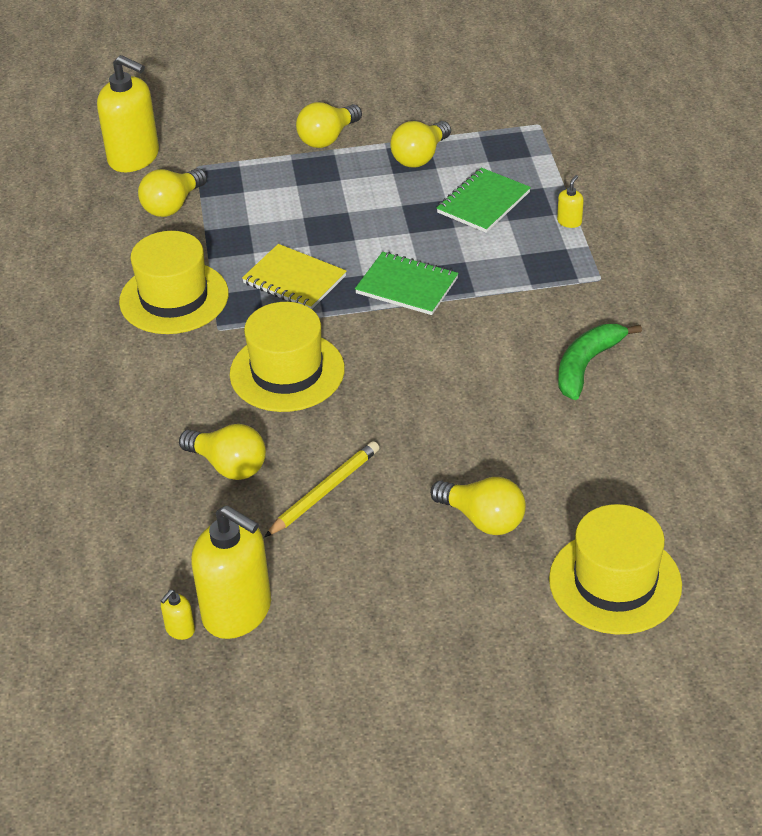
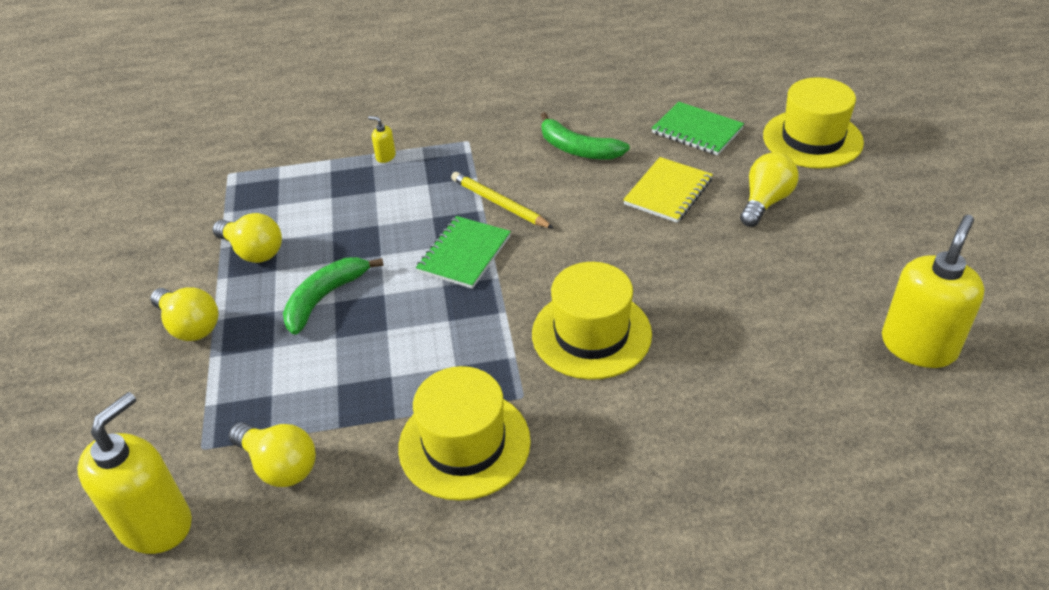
camera: 90 degrees left, 0 degrees up
(180, 629) = (956, 385): yellow soap dispenser -> none
(228, 465) = (733, 369): yellow light bulb -> none
(294, 280) = (444, 338): yellow notebook -> yellow notebook (668, 192)
(324, 491) = (754, 296): yellow pencil -> yellow pencil (499, 203)
(353, 206) = (324, 298): none -> green banana
(483, 203) = (344, 207): green notebook -> green notebook (697, 131)

